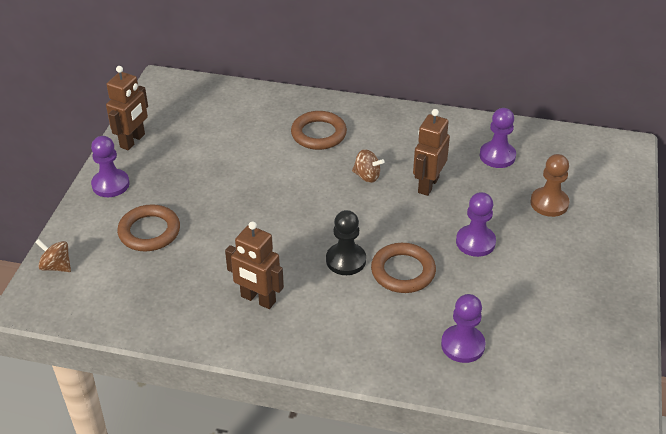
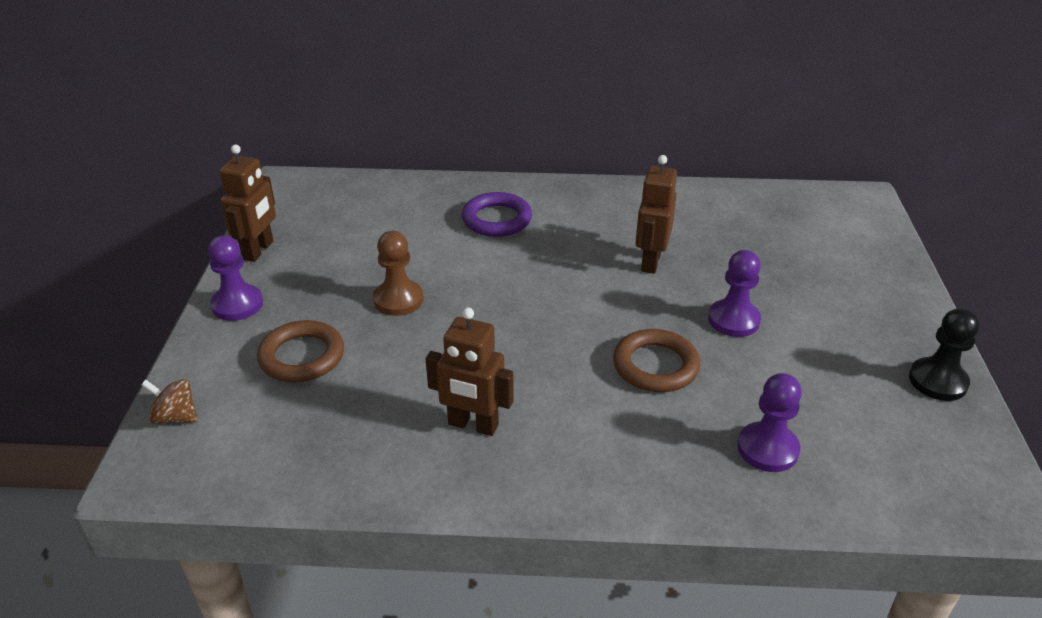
camera: 10 degrees left, 5 degrees down
(318, 134) = (497, 219): brown ring -> purple ring
(346, 260) = (577, 361): black pawn -> black pawn (937, 381)
(367, 176) = (572, 260): brown spinning top -> none
(497, 156) = (721, 222): purple pawn -> none
(549, 203) = (804, 266): brown pawn -> brown pawn (398, 300)

